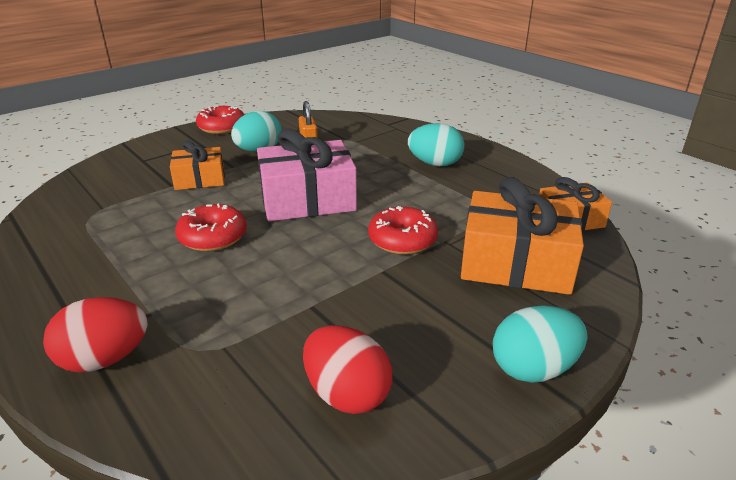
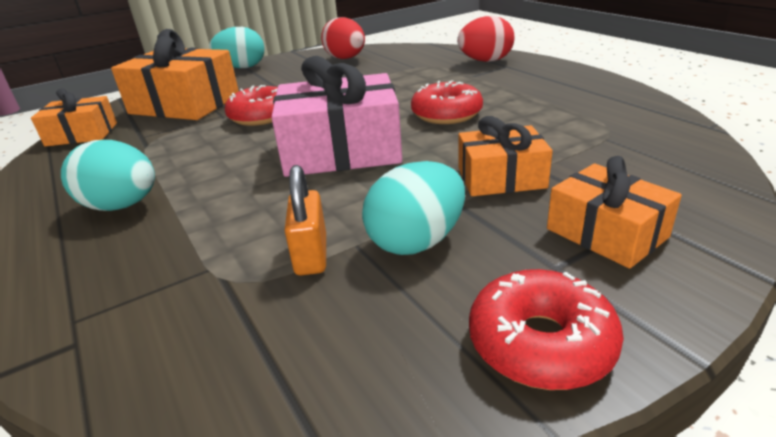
camera: 170 degrees left, 0 degrees up
(167, 154) = (606, 233): none -> orange gift

